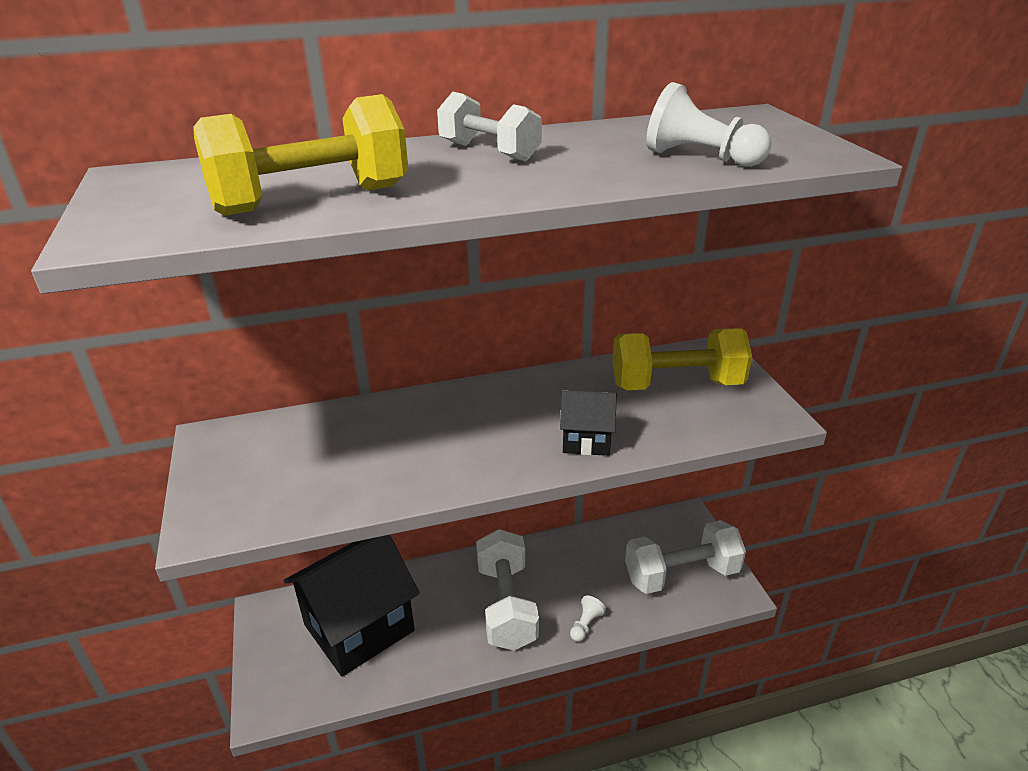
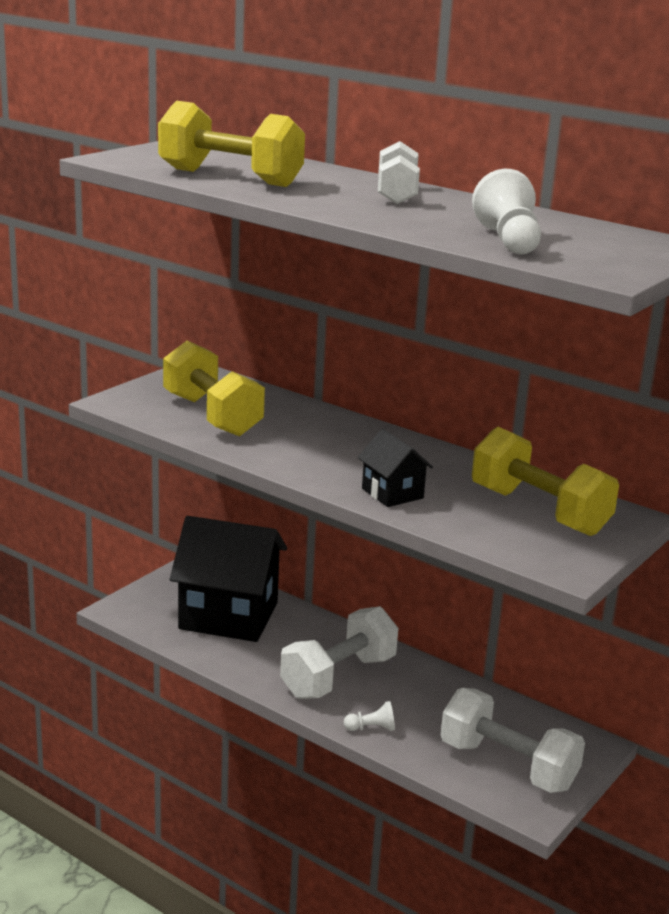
camera: 50 degrees right, 10 degrees down
(322, 472) = (212, 415): none -> yellow dumbbell

